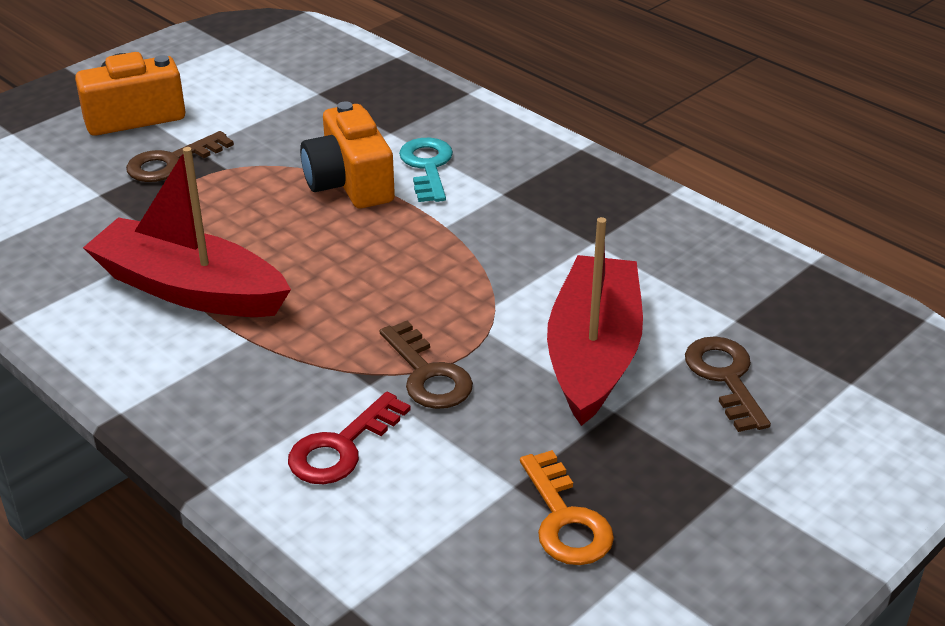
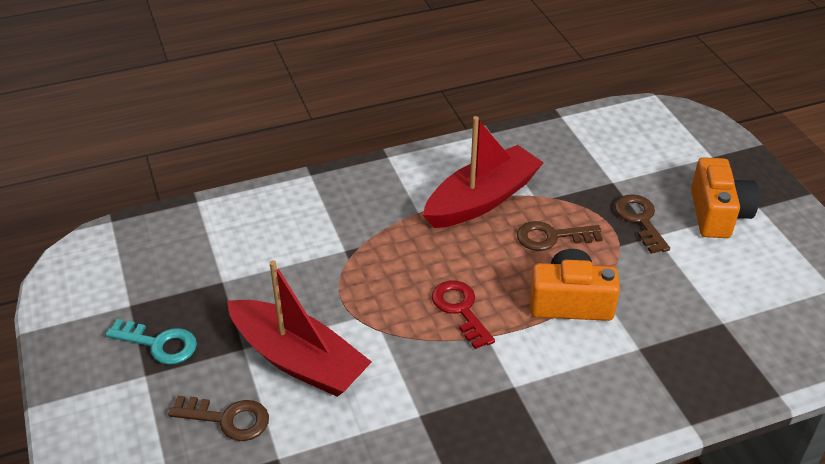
camera: 115 degrees right, 5 degrees up
(341, 447) = (301, 225): red key -> red key (460, 309)
(427, 166) = (574, 353): turquoise key -> turquoise key (159, 344)
(428, 374) = (334, 276): brown key -> brown key (551, 237)
(565, 520) = (182, 292): orange key -> none

